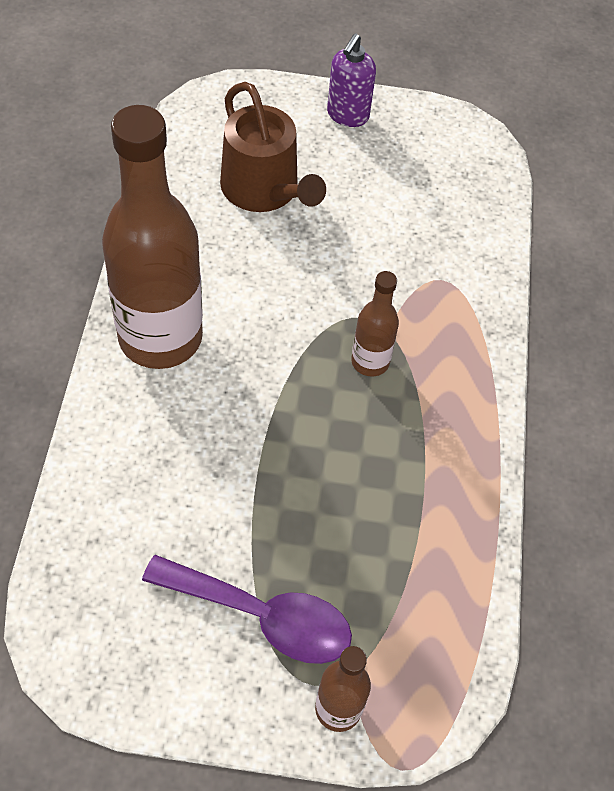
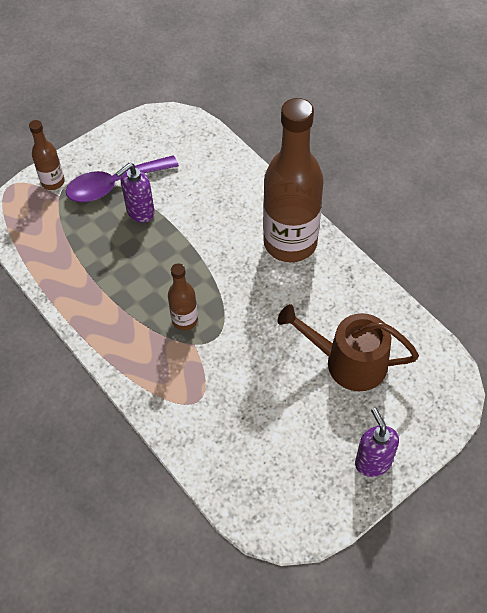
camera: 140 degrees right, 0 degrees up
(275, 540) = (140, 212): none -> purple soap dispenser

